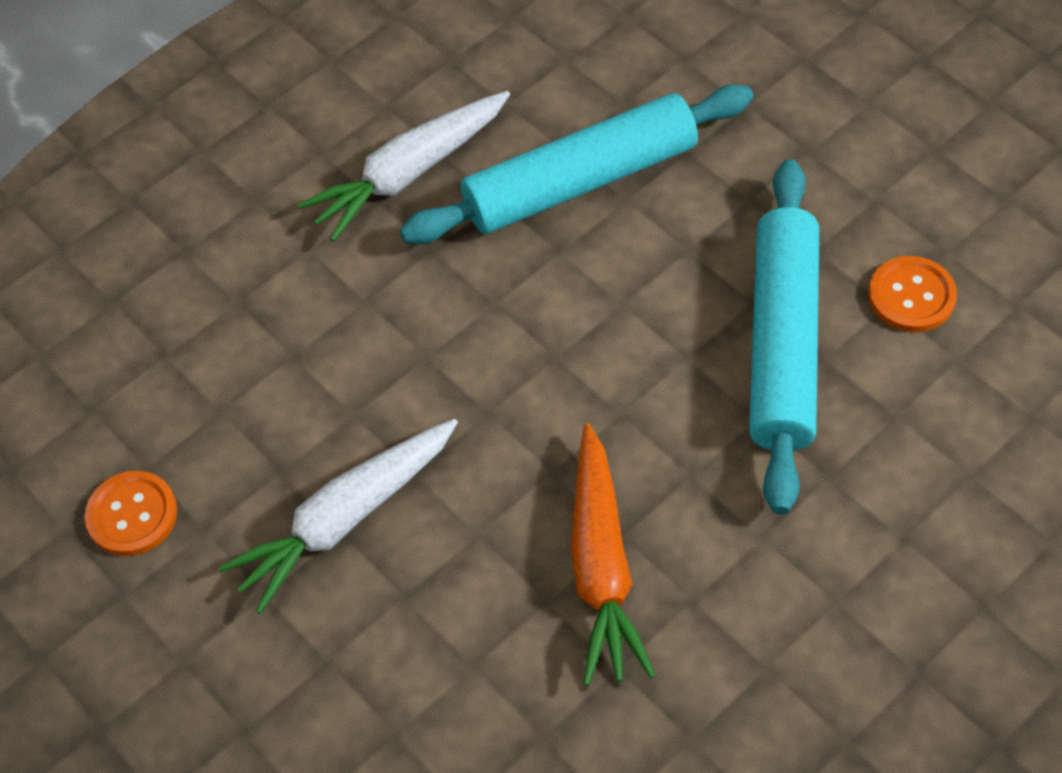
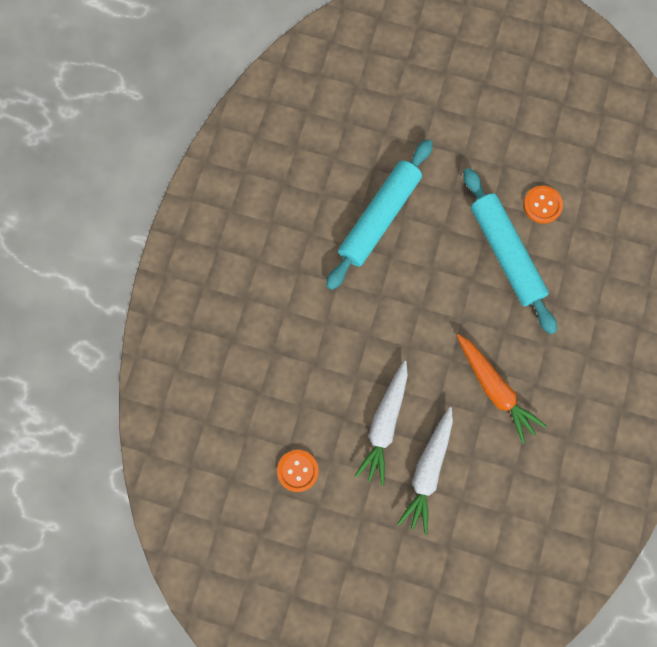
camera: 35 degrees left, 20 degrees up
(409, 173) = (304, 251): white carrot -> white carrot (428, 471)

